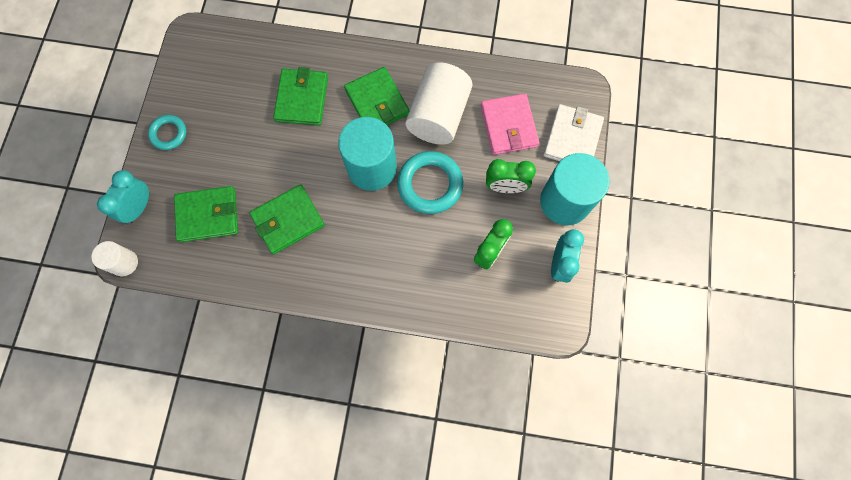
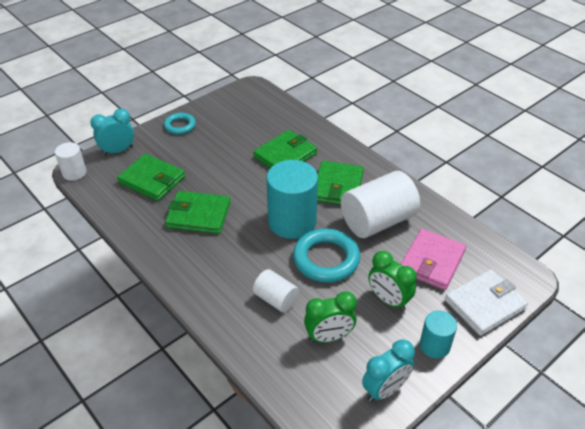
camera: 40 degrees right, 30 degrees down
(424, 251) = (276, 299): none -> white cylinder
(564, 201) = (434, 345): turquoise cylinder -> turquoise cylinder, size x0.53

